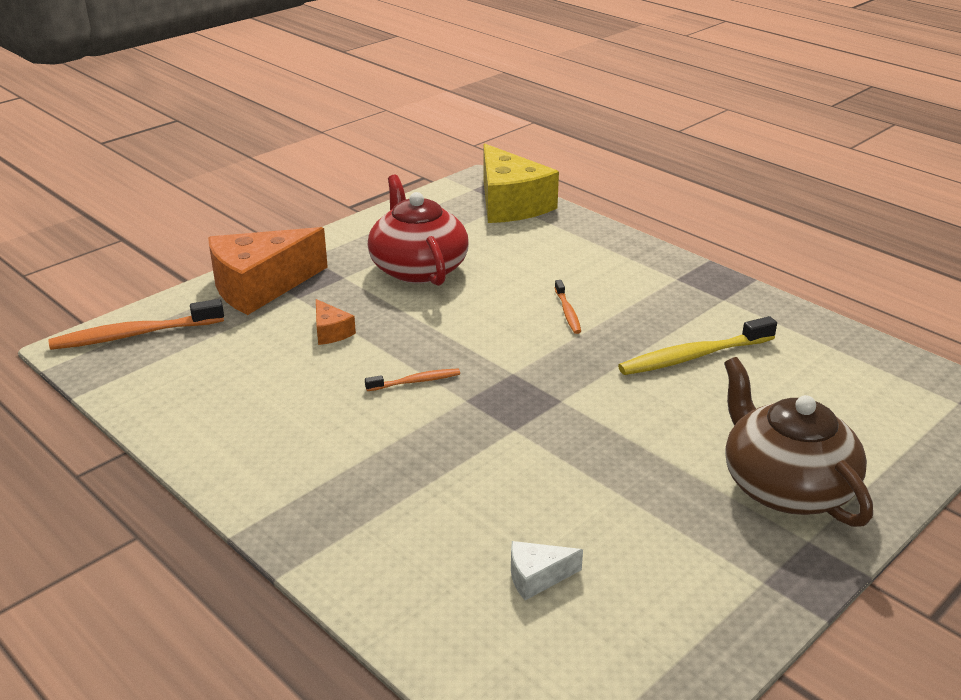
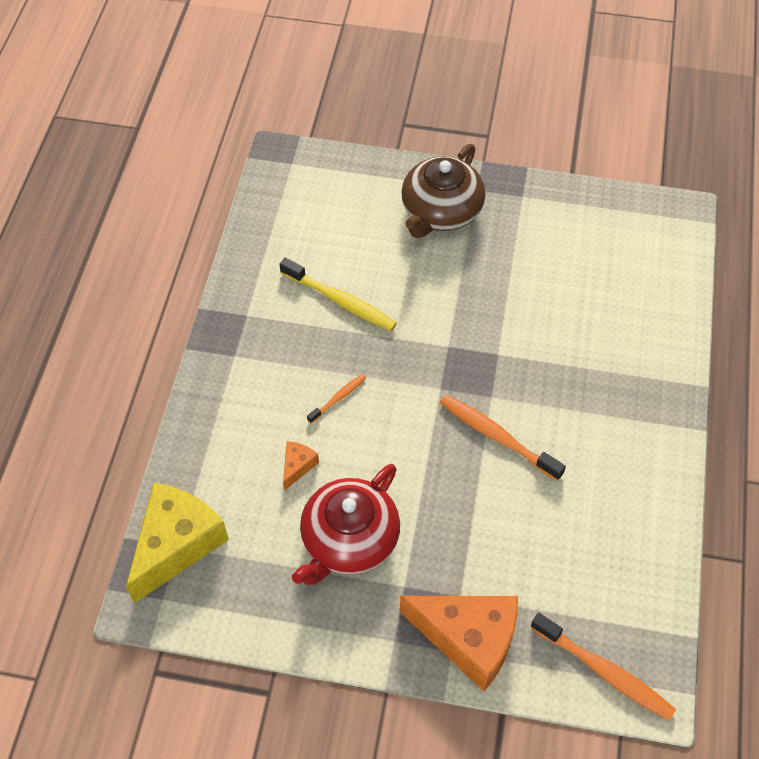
camera: 125 degrees left, 25 degrees up
(331, 332) = (486, 533): orange cheese -> orange cheese (297, 466)
(415, 381) = (497, 437): orange toothbrush -> orange toothbrush, size x1.87
(537, 577) = (602, 280): white cheese -> none

